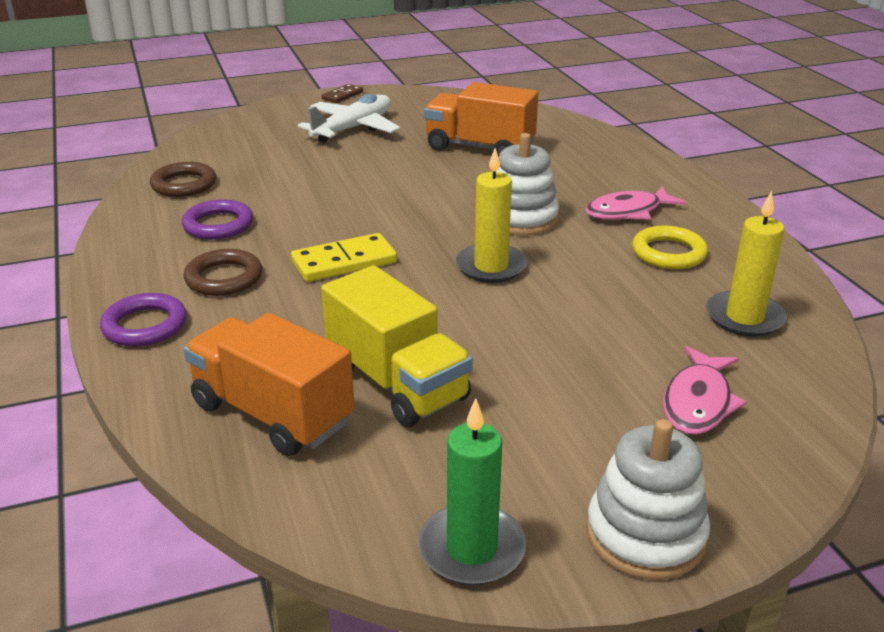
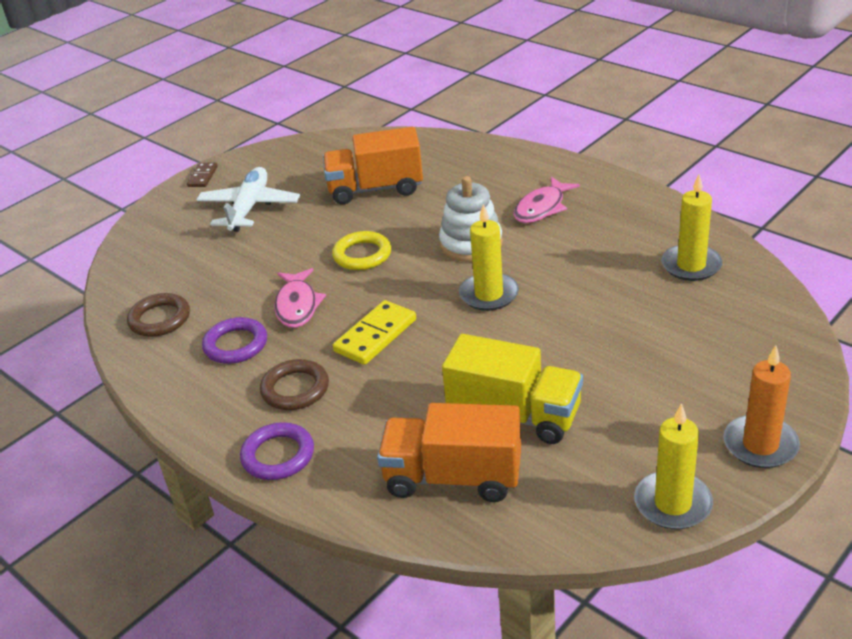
camera: 25 degrees left, 5 degrees up
(472, 549) = (672, 503): green candle -> yellow candle
(645, 535) = (760, 445): white stacking toy -> orange candle
(668, 253) = (600, 233): yellow ring -> yellow ring (362, 255)
(698, 402) = (715, 341): pink fish -> pink fish (297, 305)

